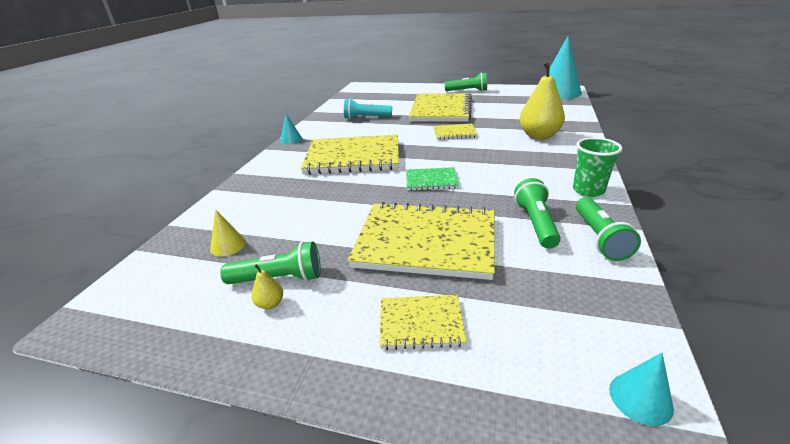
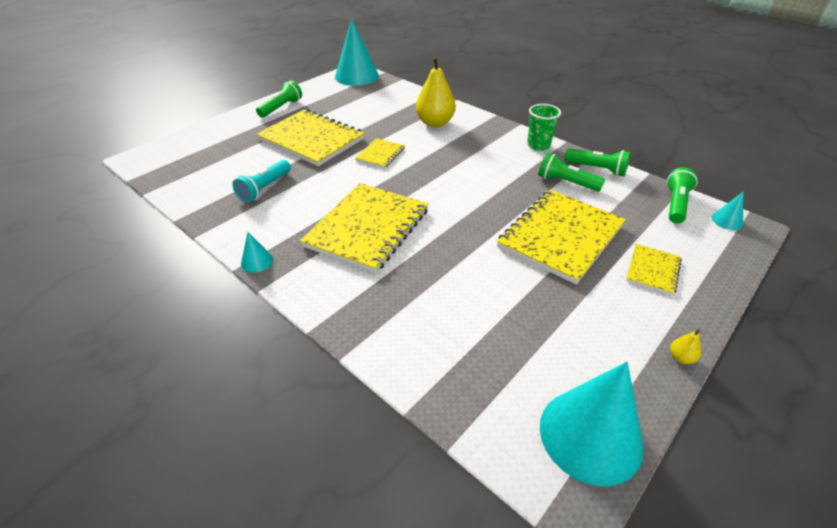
camera: 65 degrees left, 10 degrees up
(147, 318) = (590, 435): none -> turquoise cone
(228, 245) = (492, 359): yellow cone -> none
(270, 304) = (603, 342): yellow pear -> yellow pear (680, 358)
(279, 278) = (569, 330): green flashlight -> green flashlight (675, 204)
(431, 180) = (465, 200): green notebook -> none

